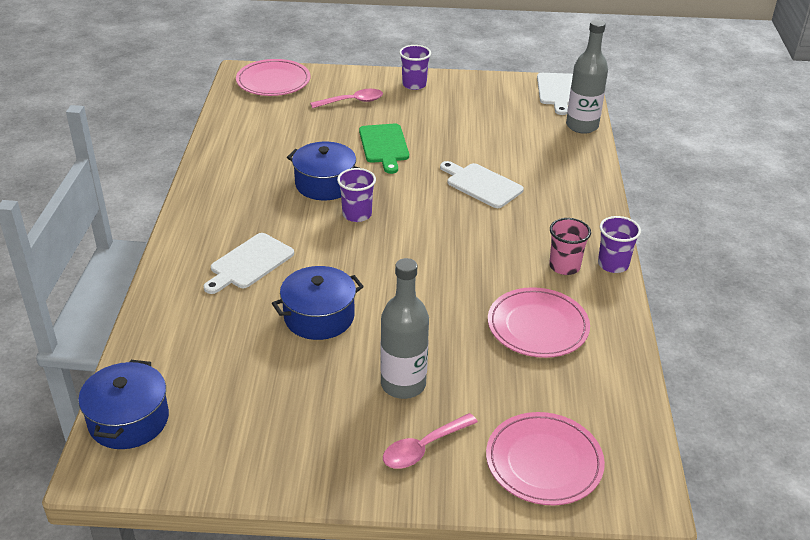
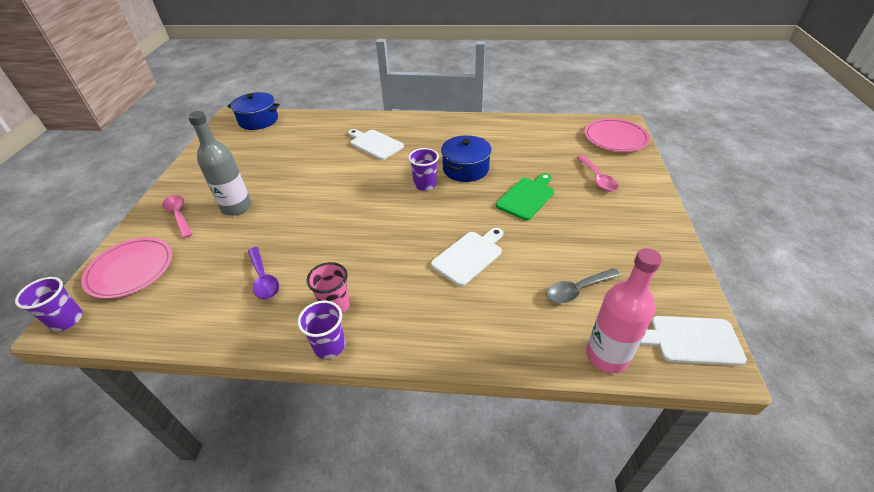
camera: 95 degrees right, 5 degrees up
(319, 317) = (314, 172): blue pot -> none
(384, 146) = (526, 197): green cutting board -> green cutting board turned 135 degrees clockwise
(414, 84) = (648, 215): purple cup -> purple cup (67, 320)
(517, 131) = (577, 290): none -> grey spoon
(537, 326) = (263, 279): pink plate -> purple spoon
(582, 126) = (607, 356): grey bottle -> pink bottle

